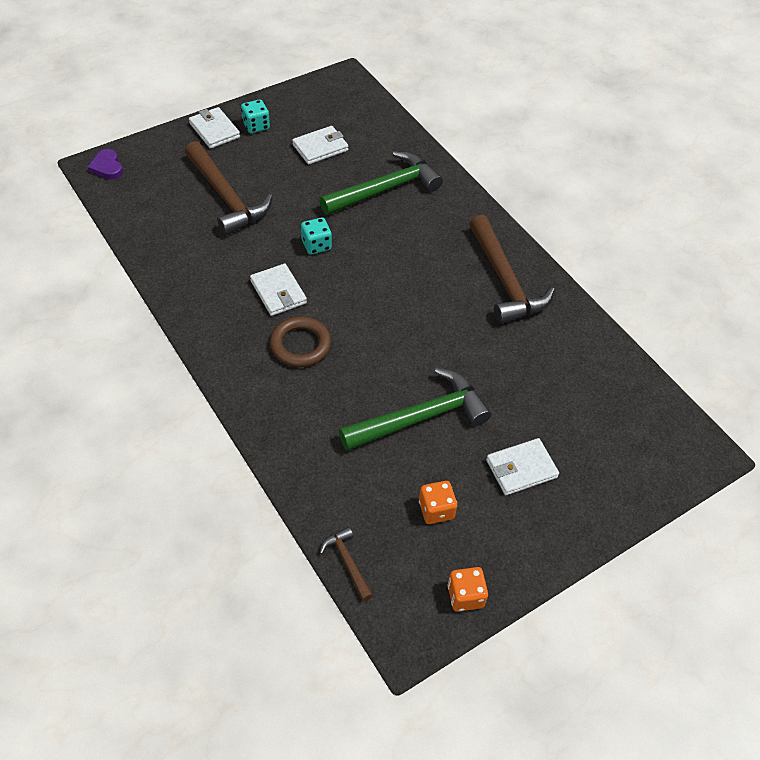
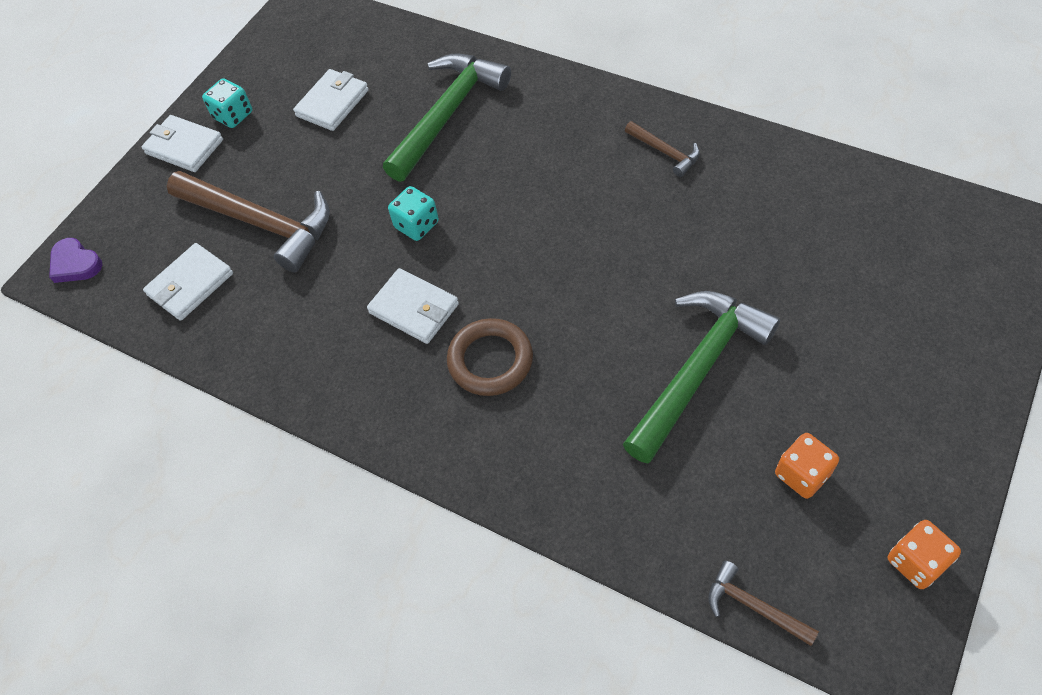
camera: 20 degrees left, 5 degrees up
(505, 281) = (665, 152): brown hammer -> brown hammer, size x0.47
(521, 469) = (854, 366): white wallet -> white wallet (190, 284)

